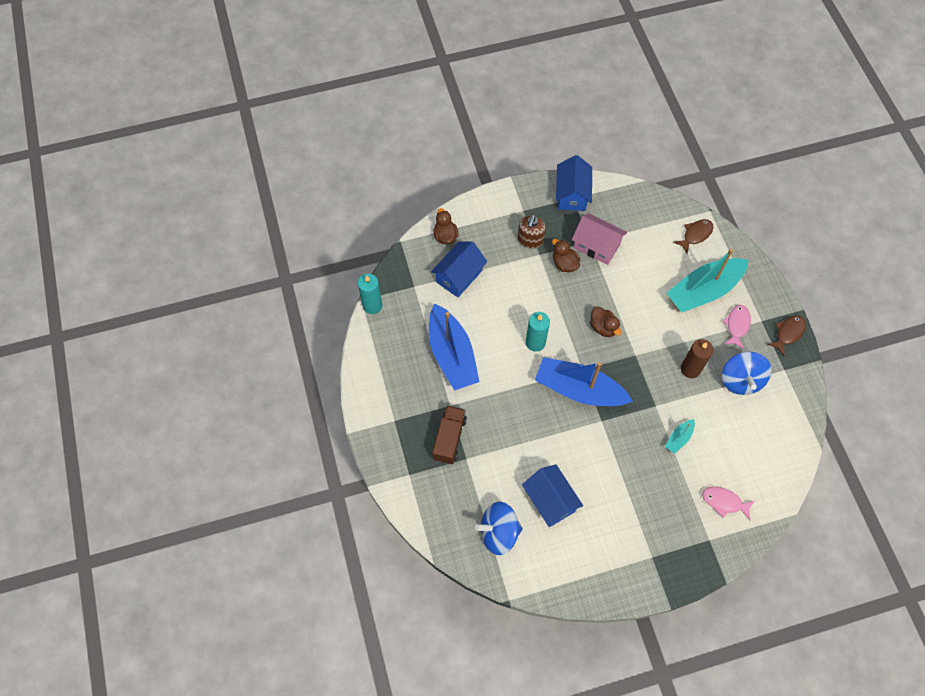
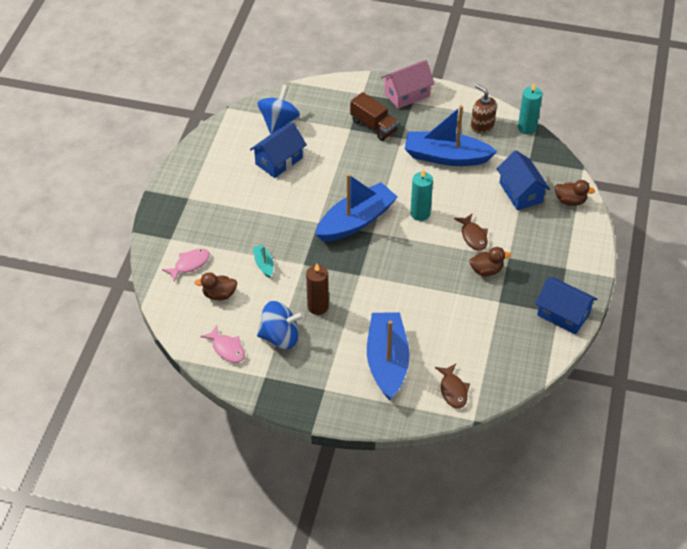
camera: 120 degrees right, 15 degrees down
(530, 240) = (528, 258): brown soap dispenser -> brown soap dispenser (482, 126)
(550, 501) = (279, 161): blue house -> blue house turned 45 degrees counterclockwise
(596, 246) = (491, 304): pink house -> pink house (407, 94)
(603, 327) = (402, 266): brown duck -> brown duck (219, 295)
(704, 291) = (387, 361): turquoise boat -> blue boat
(737, 325) = (334, 366): pink fish -> pink fish (227, 349)
(740, 380) = (280, 337): blue spinning top -> blue spinning top turned 150 degrees clockwise
(788, 333) = (297, 402): brown fish -> brown fish (473, 236)

